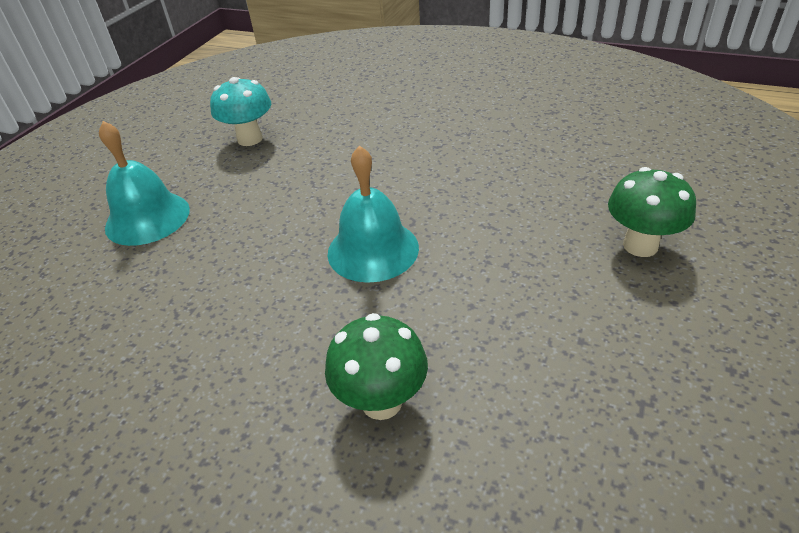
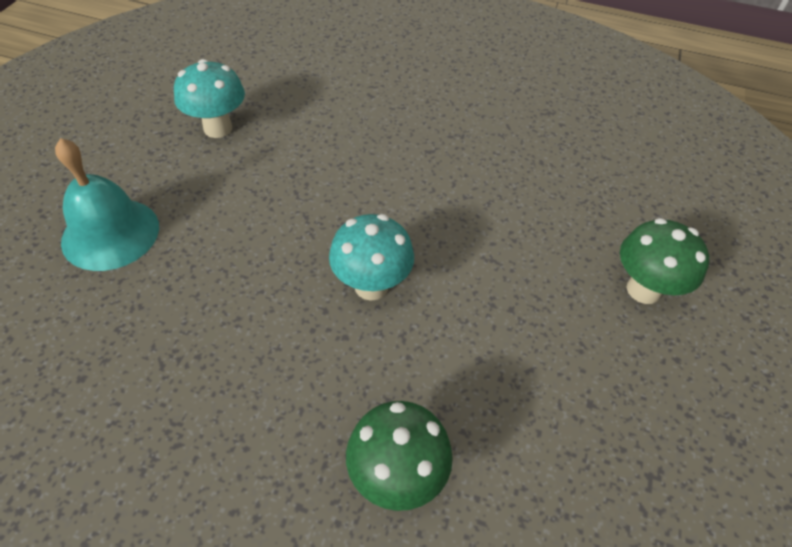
camera: 10 degrees left, 10 degrees up
(373, 250) = (371, 286): turquoise bell -> turquoise mushroom

